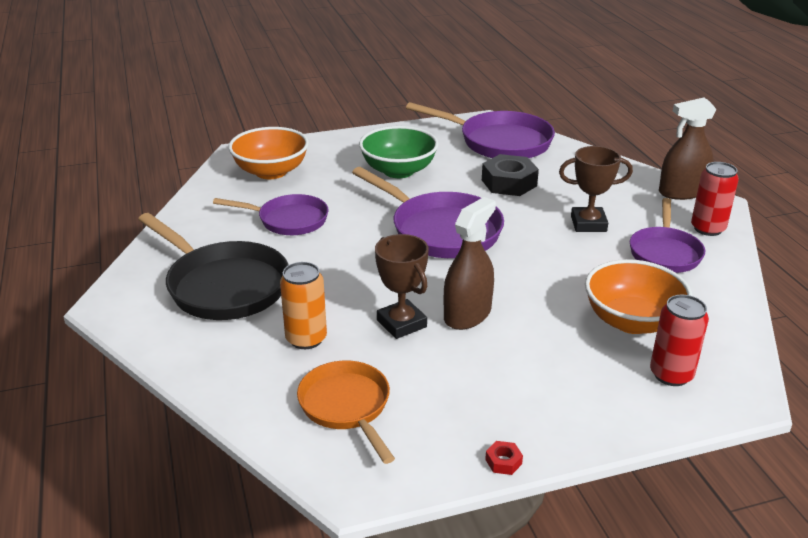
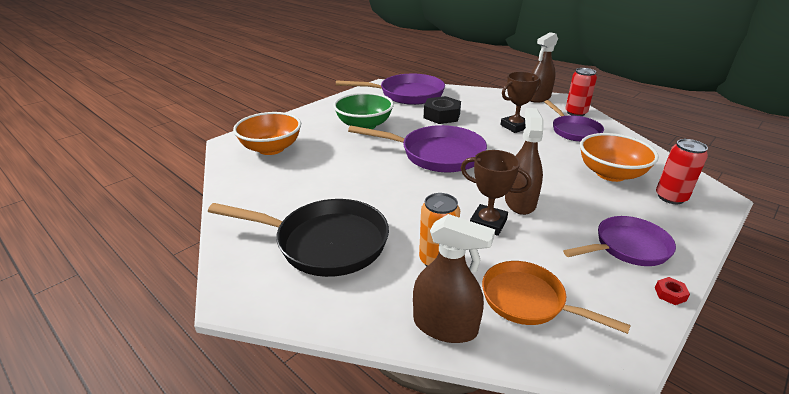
camera: 30 degrees left, 0 degrees up
(246, 395) = (445, 326): none -> brown spray bottle
(288, 220) = (323, 178): purple pan -> purple pan (627, 247)

